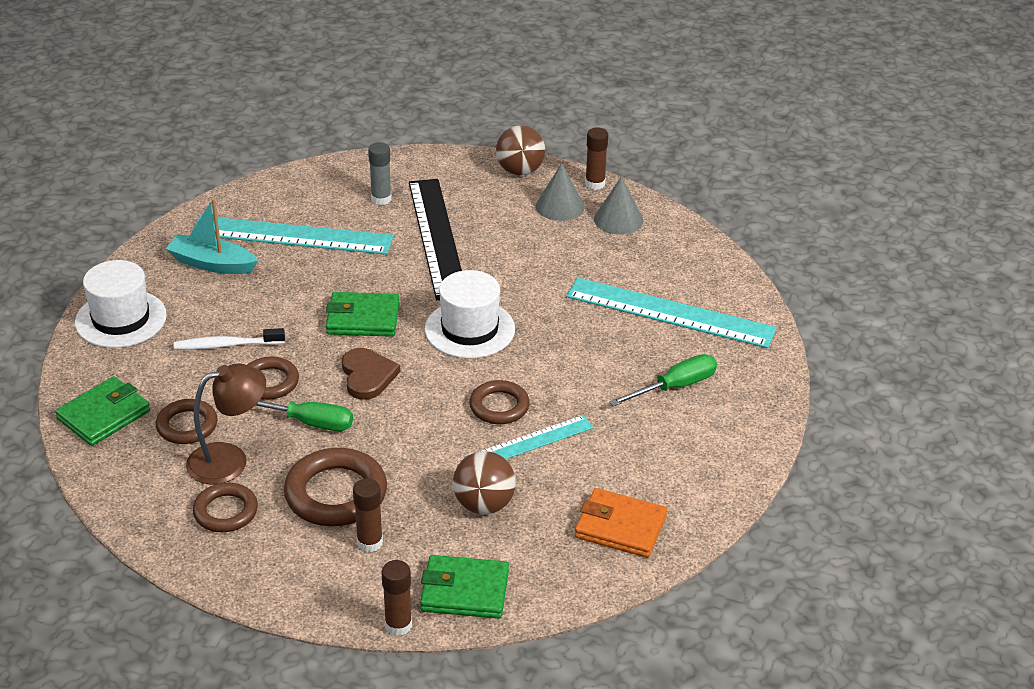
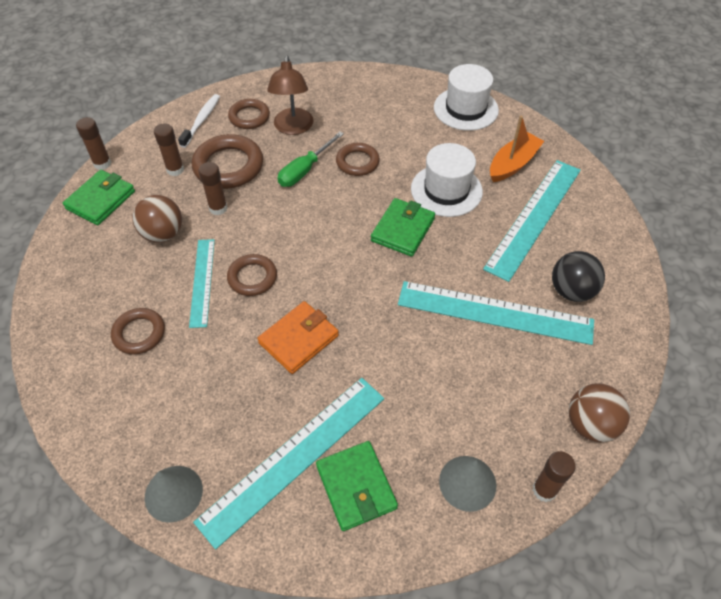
camera: 115 degrees right, 15 degrees up
(104, 415) = (369, 86): green wallet -> green wallet (356, 487)
(187, 425) = (337, 117): brown ring -> brown ring (139, 333)
(212, 264) = (513, 164): turquoise boat -> orange boat
(226, 345) = (410, 151): white toothbrush -> white toothbrush (201, 120)
(367, 376) = (334, 213): brown heart -> none
(381, 199) = (571, 291): grey glue stick -> black ball
(414, 473) = (218, 208): none -> brown glue stick
(437, 237) = (494, 312): black ruler -> turquoise ruler
(469, 329) = (354, 291): white hat -> white hat (446, 190)
(560, 206) = (512, 435): grey cone -> grey cone (173, 493)
(620, 527) = (82, 301): orange wallet -> orange wallet (299, 339)
(675, 387) = (195, 410): green screwdriver -> none

